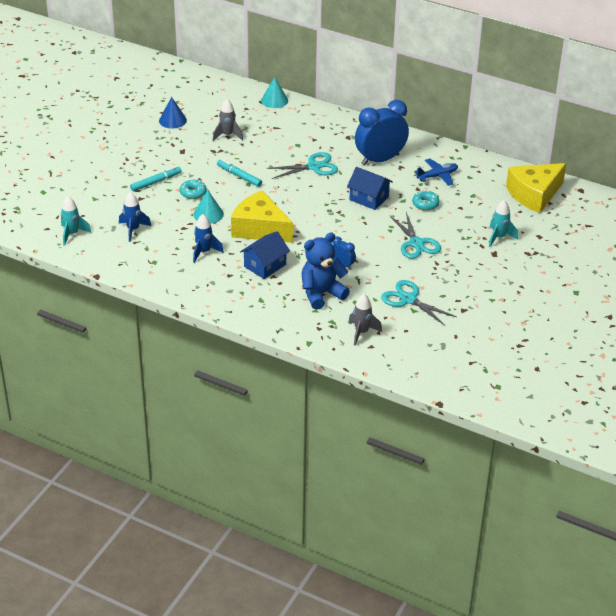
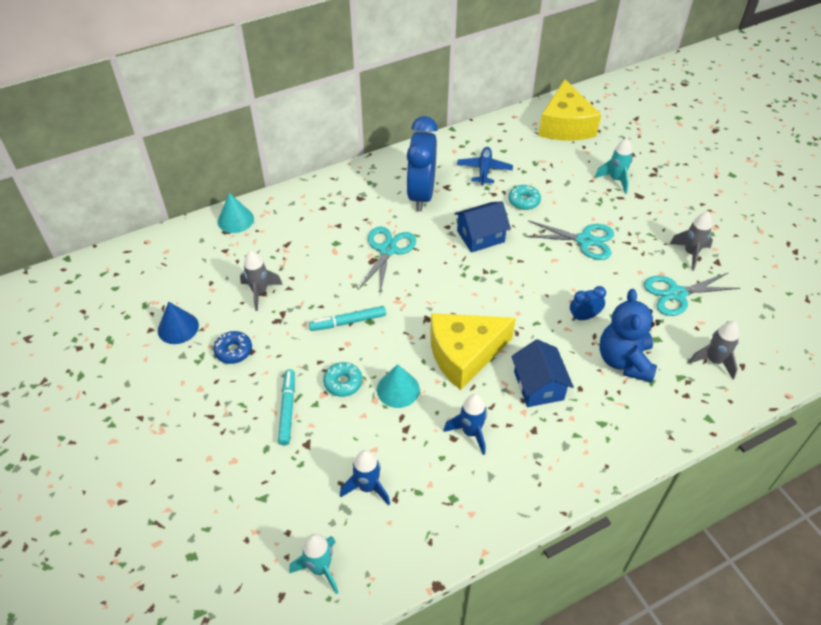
camera: 55 degrees left, 10 degrees up
(176, 146) = (234, 351): none -> blue donut
(458, 295) = (690, 253): none -> grey rocket

